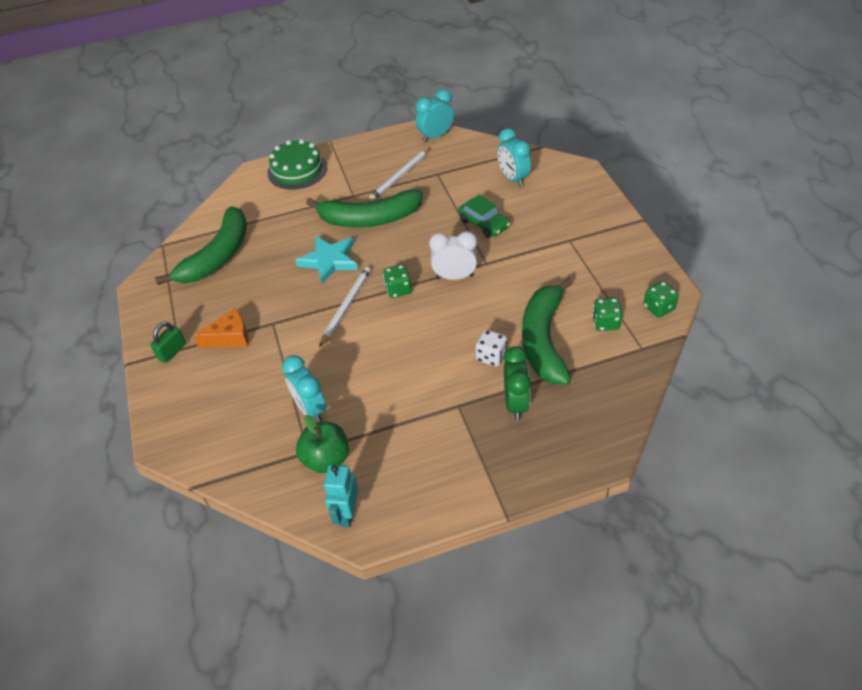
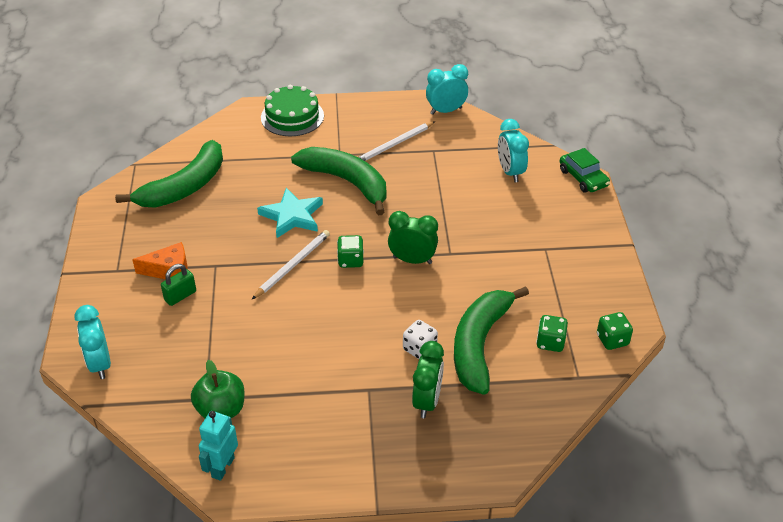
camera: 10 degrees right, 5 degrees down
(172, 351) = (109, 271): green padlock -> green padlock (180, 296)
(310, 409) = (223, 358): turquoise clock -> turquoise clock (100, 364)
(369, 219) = (347, 182): green banana -> green banana turned 150 degrees counterclockwise
(454, 277) = (412, 260): white clock -> green clock
(484, 223) = (462, 212): green car -> green car (583, 178)

